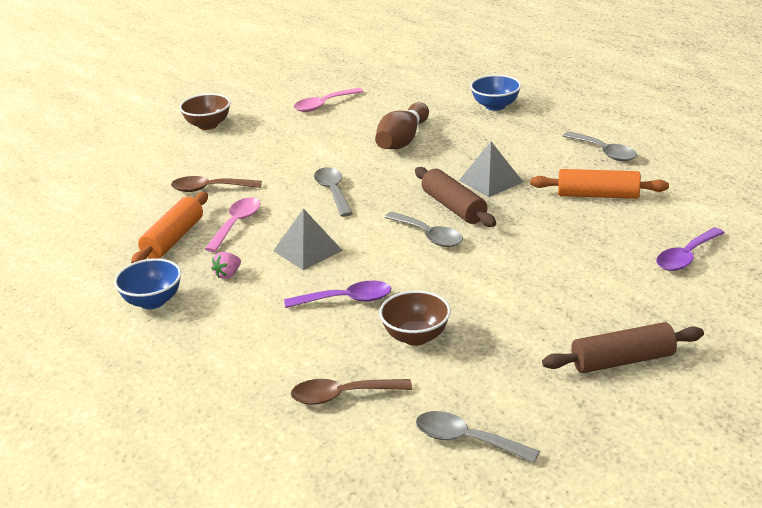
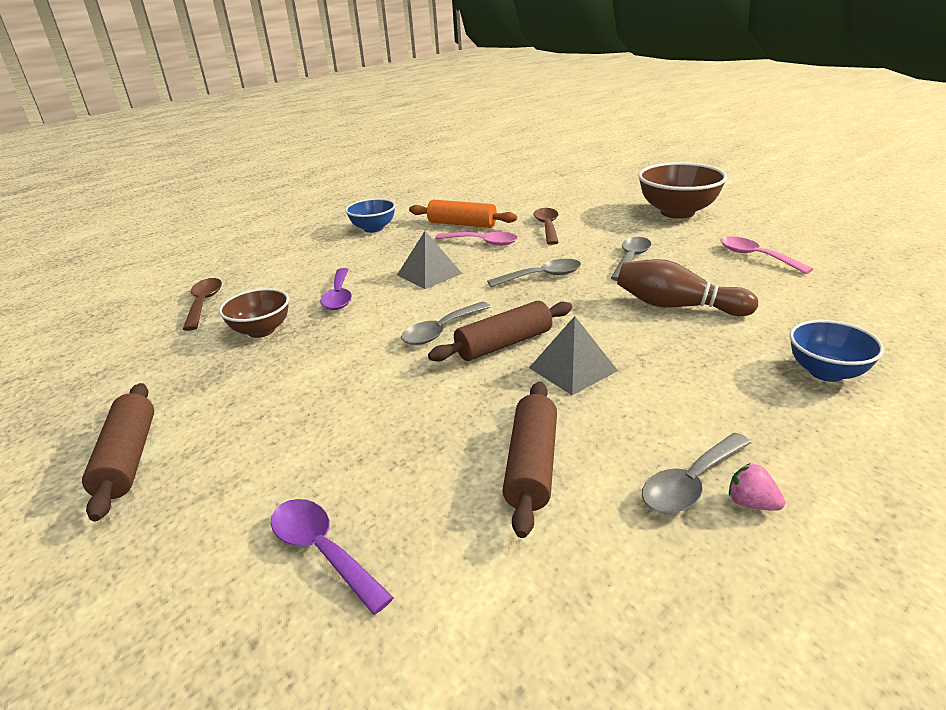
camera: 90 degrees right, 0 degrees up
(208, 125) = (677, 212): brown bowl -> brown bowl, size x1.64
(228, 274) = (401, 248): pink strawberry -> pink strawberry (751, 503)
(467, 440) = (98, 359): grey spoon -> grey spoon (631, 259)
(598, 195) = (531, 465): orange rolling pin -> brown rolling pin

